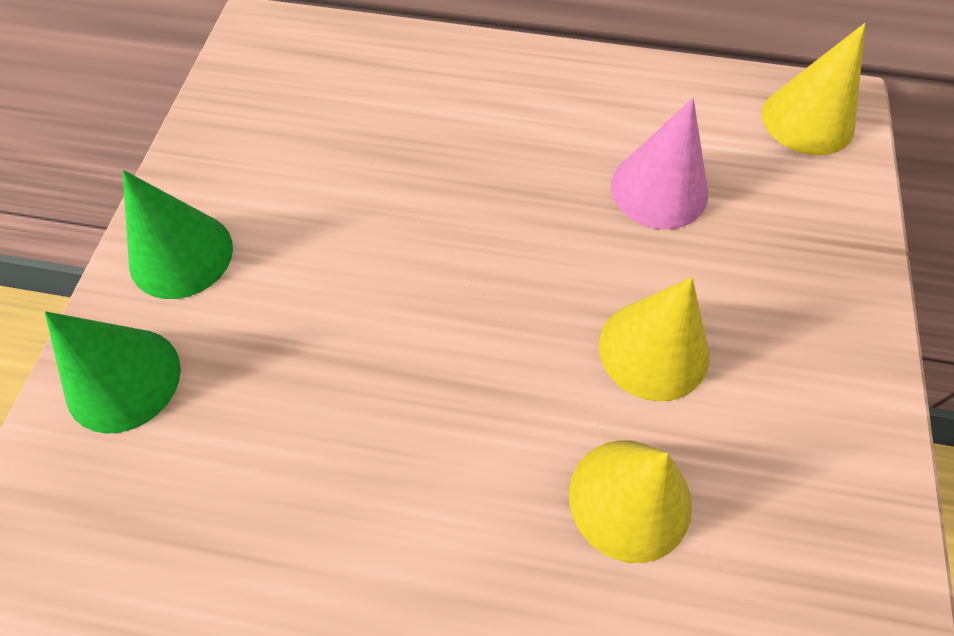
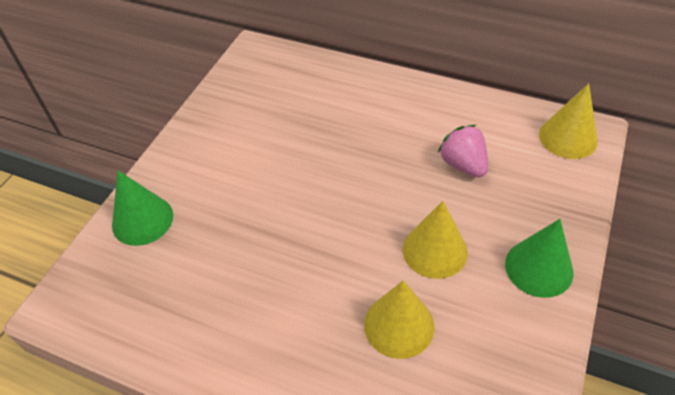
camera: 15 degrees right, 10 degrees down
(181, 254) = (185, 162): green cone -> green cone (539, 268)
(659, 189) = (463, 164): pink cone -> pink strawberry

